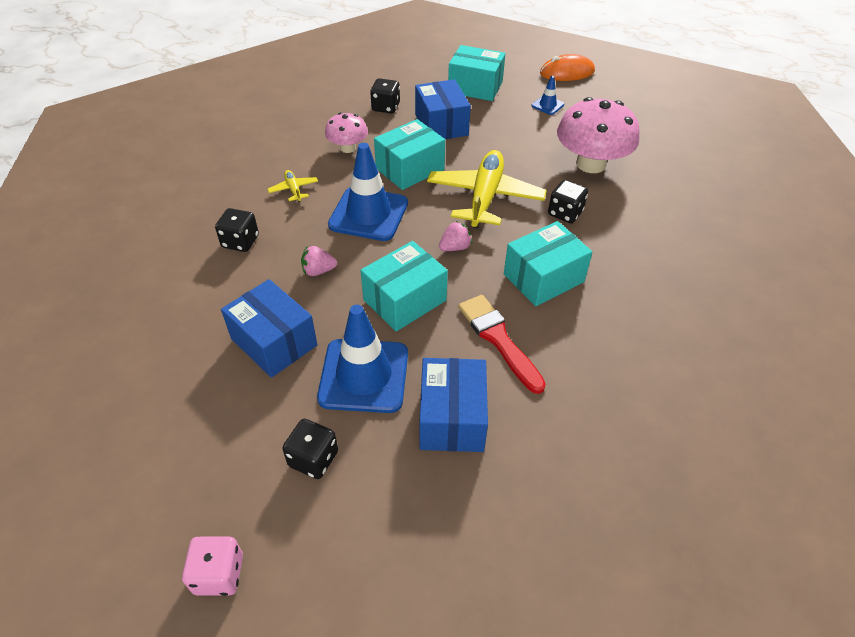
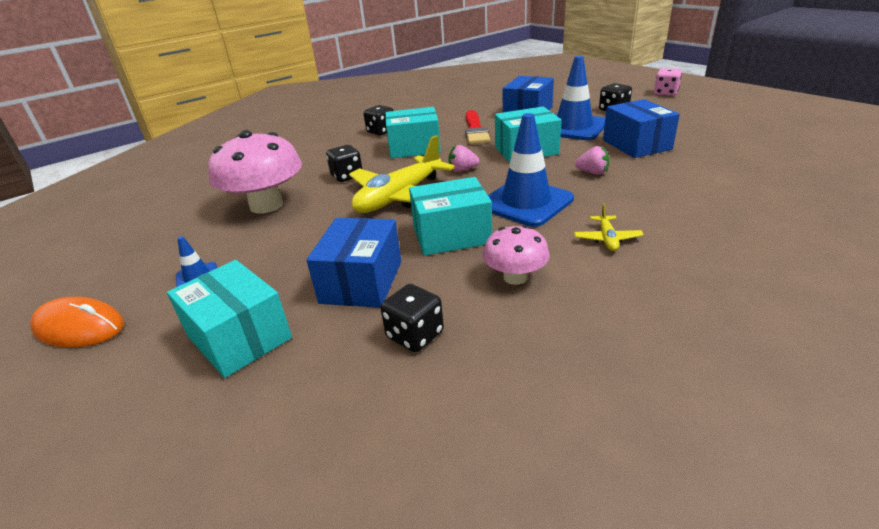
camera: 150 degrees left, 15 degrees down
(240, 242) = (674, 202): black dice -> black dice (381, 131)

